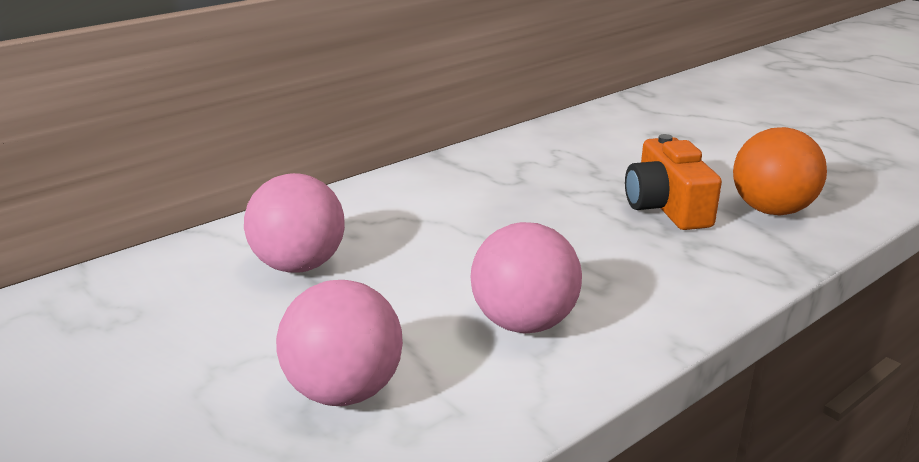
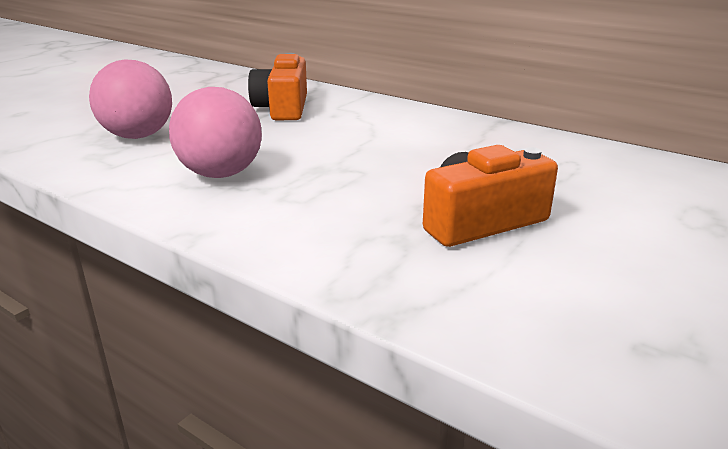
camera: 75 degrees right, 0 degrees up
(299, 265) = (283, 108): pink ball -> orange camera
(771, 210) = (533, 290): orange ball -> none

